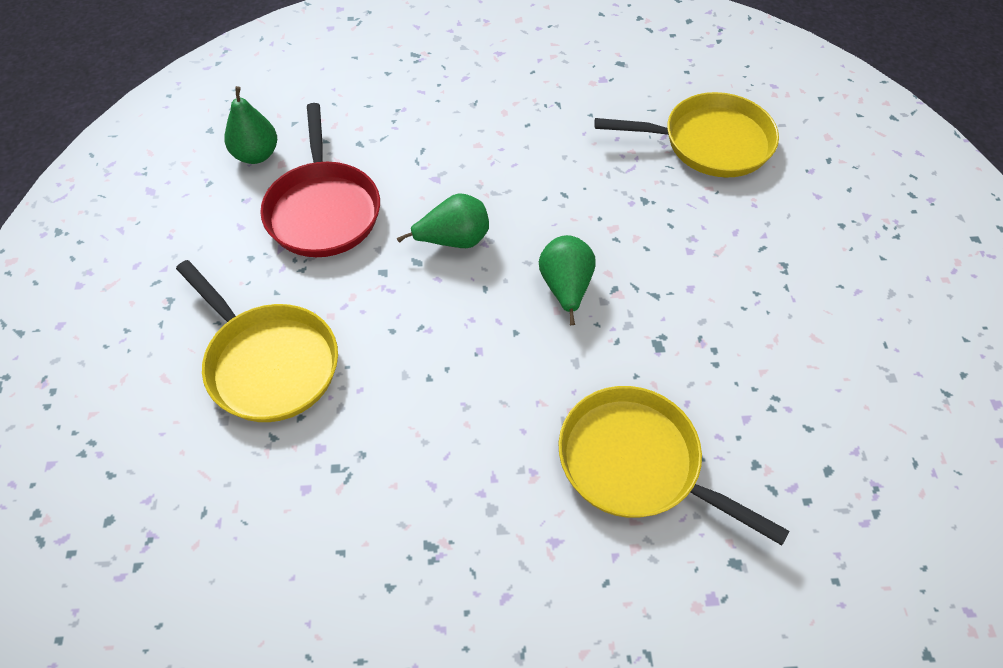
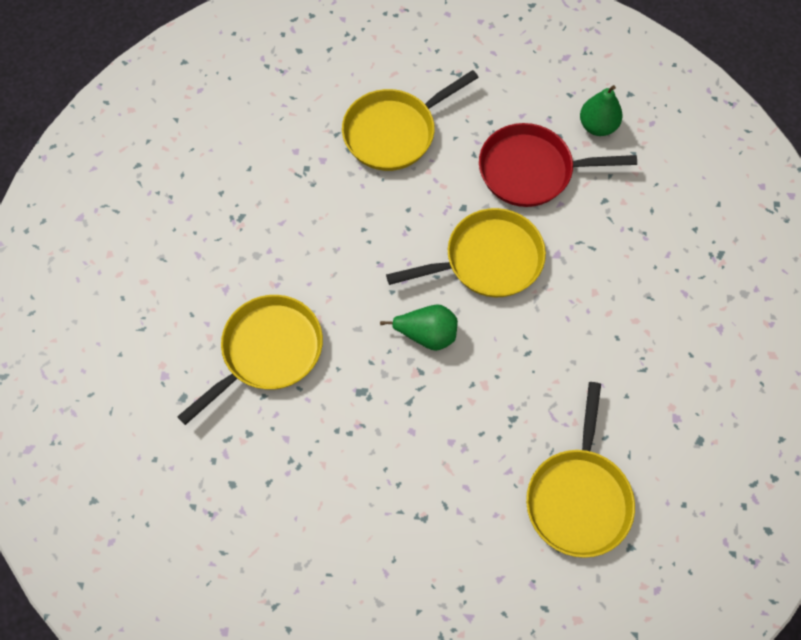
camera: 100 degrees right, 10 degrees up
(453, 240) = (487, 260): green pear -> yellow pan

